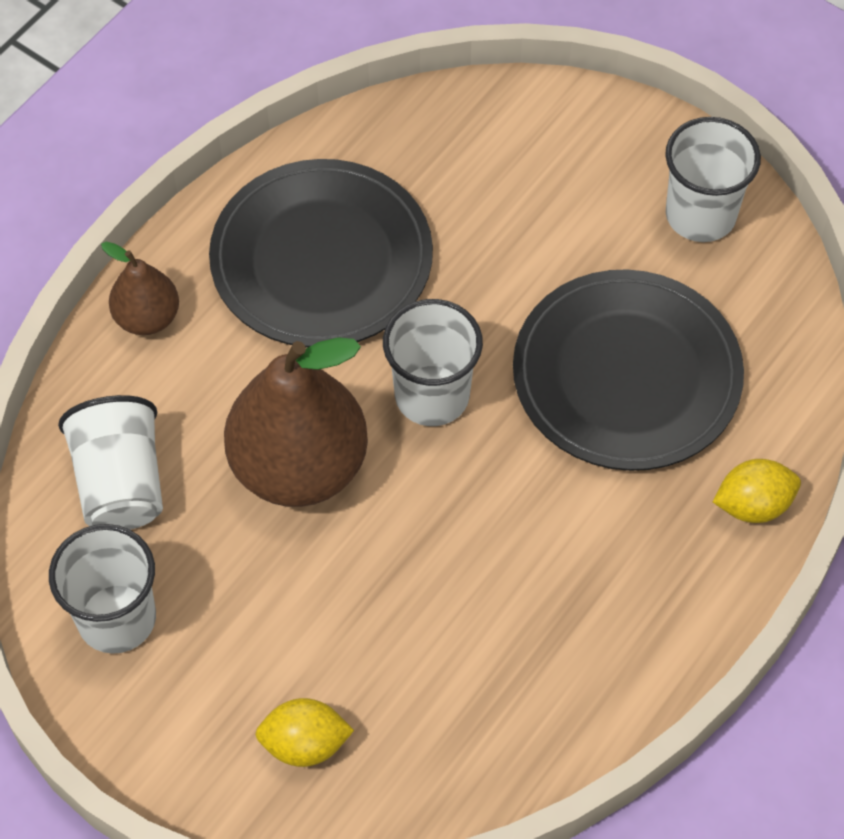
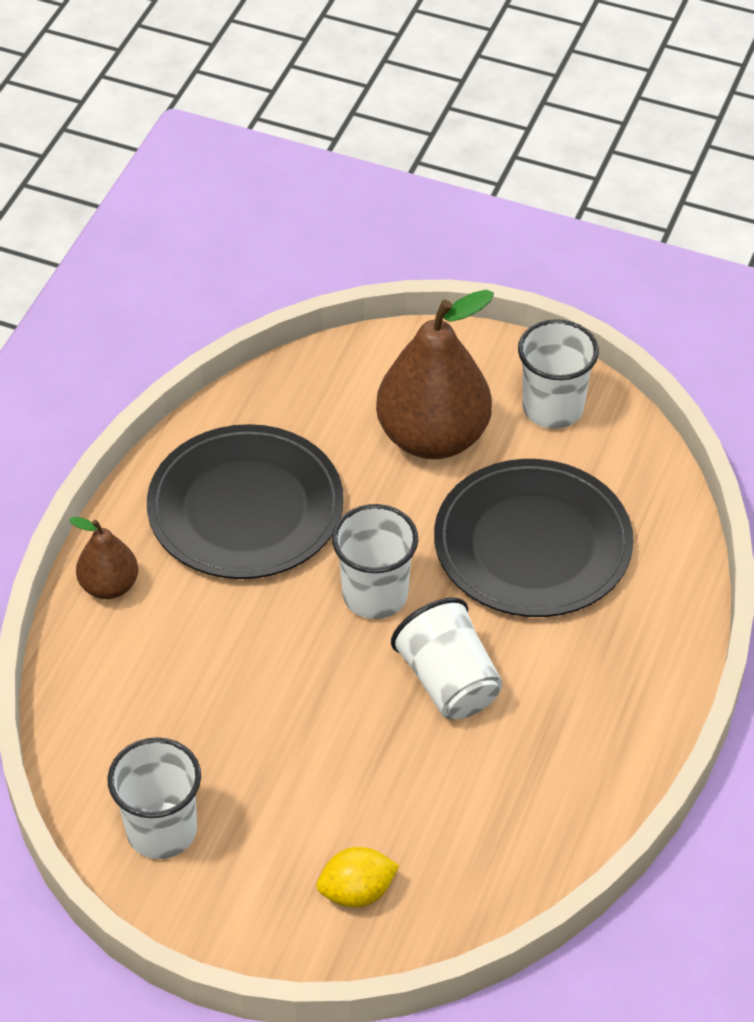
camera: 15 degrees left, 10 degrees down
(120, 483) = (129, 722): white cup -> white cup (448, 682)
(299, 466) = (280, 675): brown pear -> brown pear (433, 437)
(753, 505) = (669, 621): yellow lemon -> none

